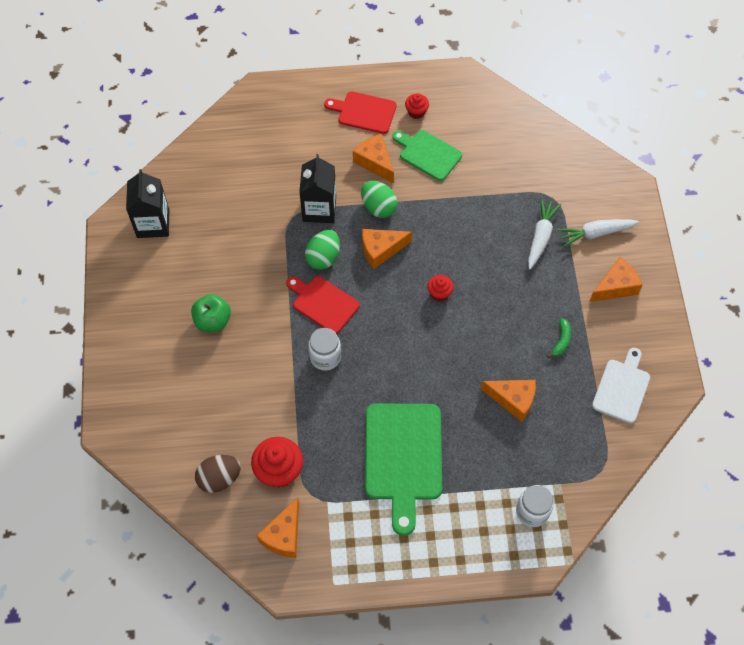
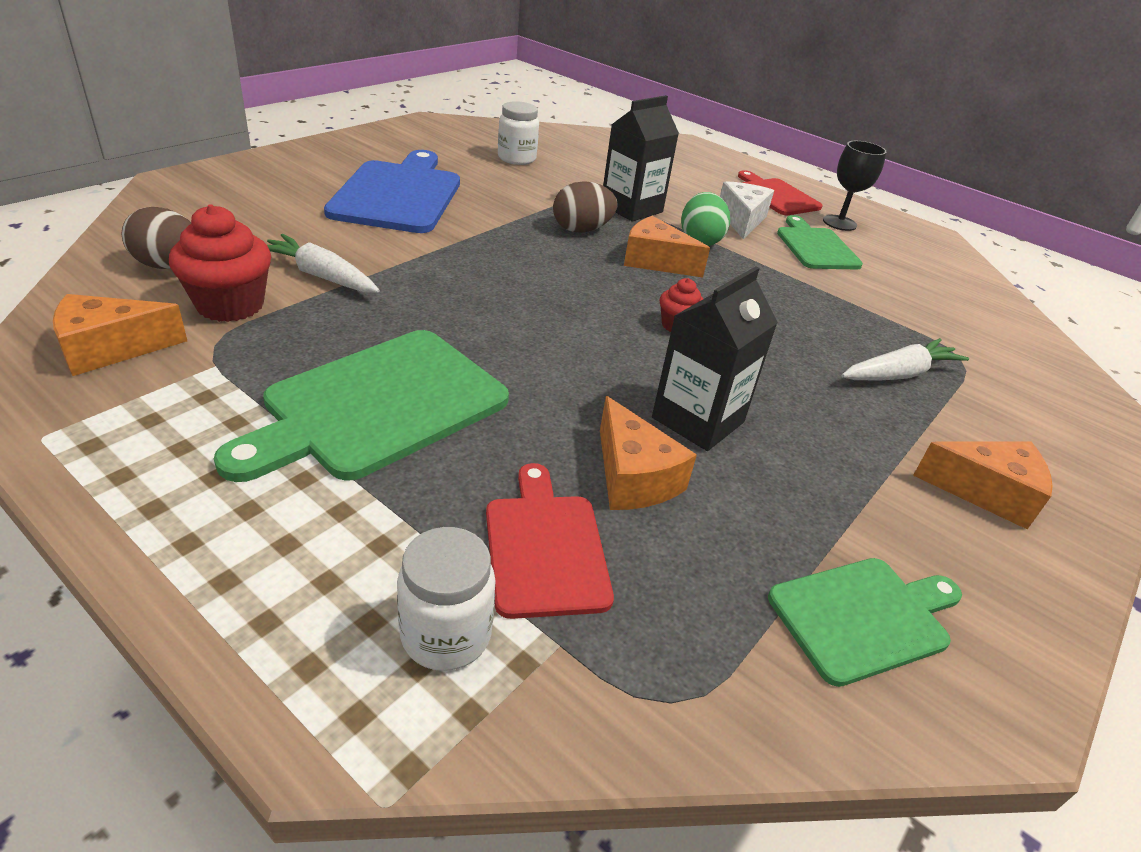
camera: 40 degrees right, 25 degrees down
(153, 223) = (463, 136): black carton -> black carton (698, 420)
(213, 321) = (399, 194): green apple -> blue cutting board
(323, 257) = (581, 230): green egg -> brown egg
(323, 303) = (525, 250): red cutting board -> red cutting board (545, 547)
(325, 357) = (455, 277): white jar -> white jar (516, 159)
(375, 162) = (742, 220): orange cheese -> white cheese
(416, 112) = (839, 223): red cupcake -> black goblet
(561, 341) = (808, 479): green banana -> none
(595, 233) = (1003, 424): white carrot -> white carrot (321, 276)
(622, 388) = (864, 617): white cutting board -> green cutting board

